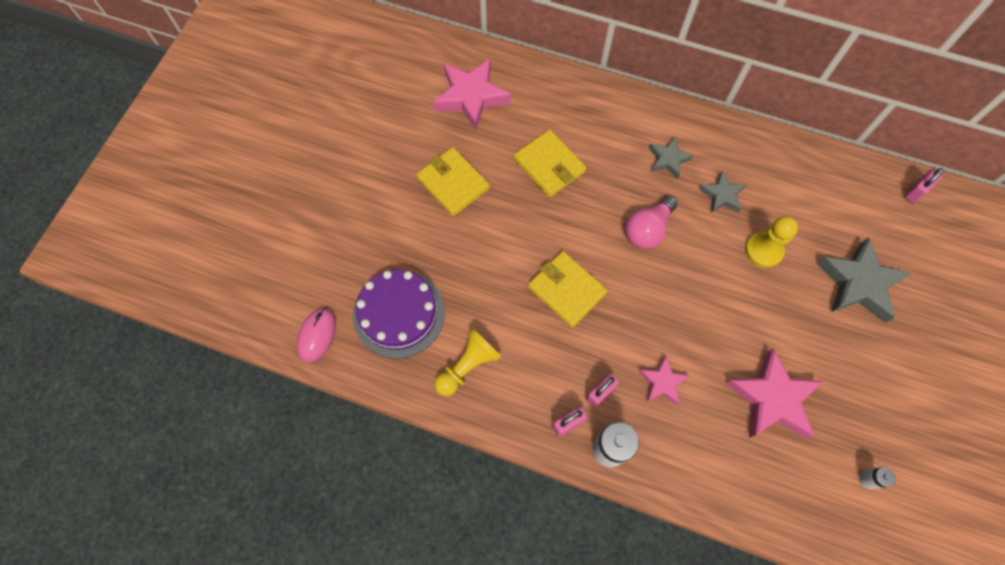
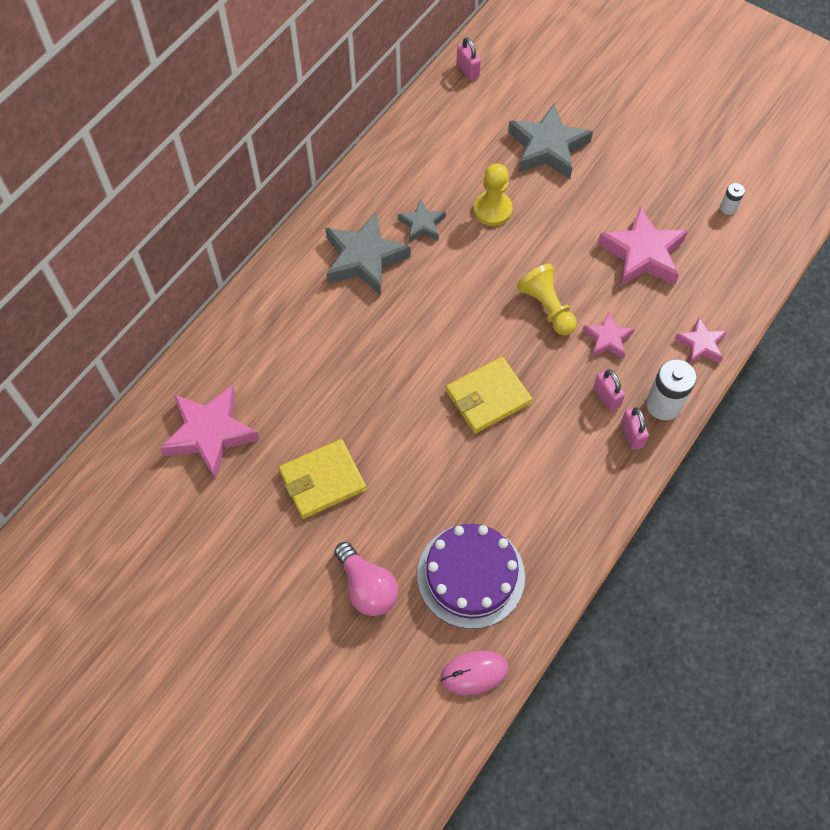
camera: 75 degrees left, 5 degrees down
(317, 335) = (474, 673): pink mouse -> pink mouse turned 45 degrees counterclockwise
(467, 366) = (550, 516): yellow pawn -> yellow pawn (547, 307)
(549, 165) = (333, 374): yellow wallet -> none
(647, 230) = (440, 302): pink light bulb -> pink light bulb (367, 587)
(668, 160) = (364, 259): grey star -> grey star, size x1.80
(689, 475) = (701, 344): none -> pink star

